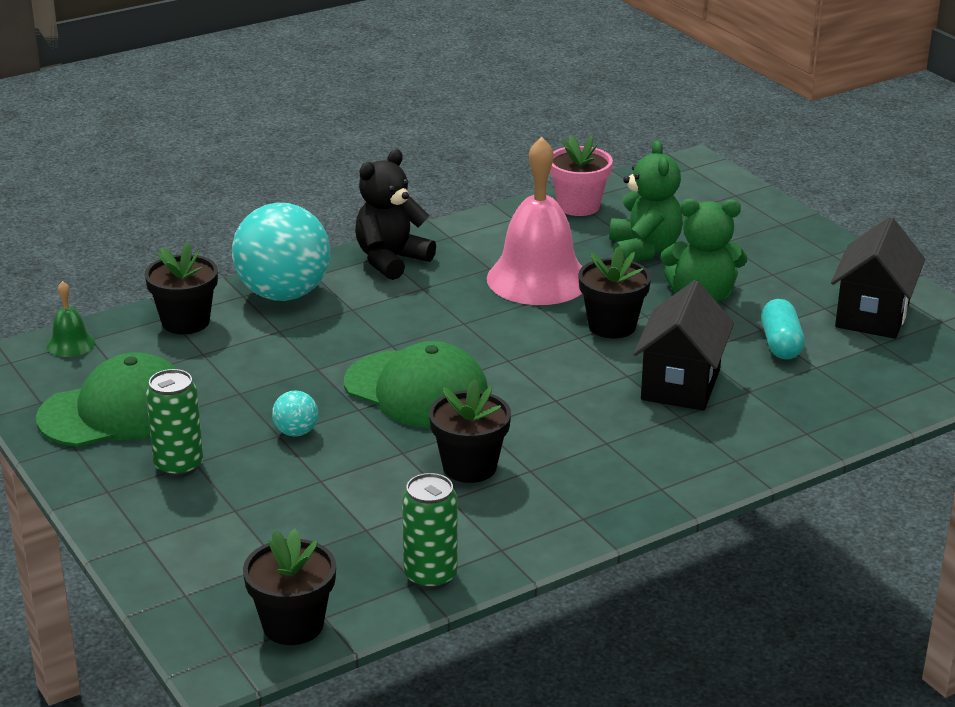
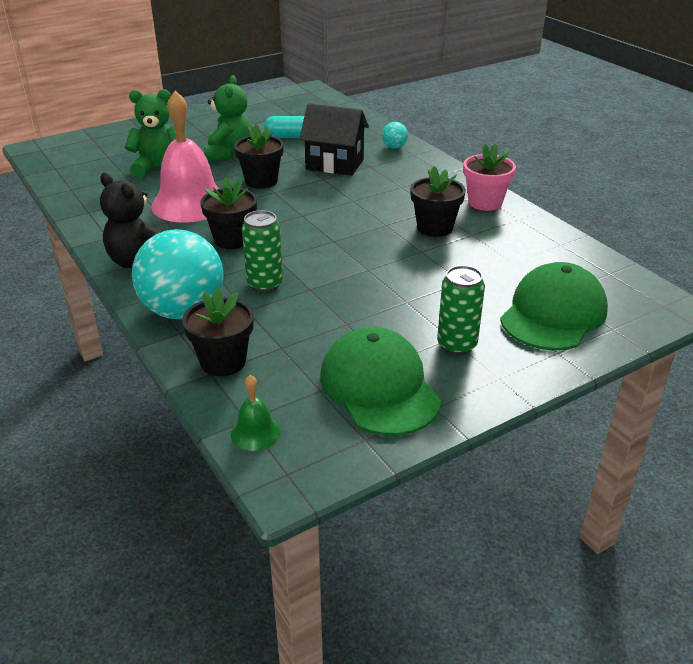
camera: 90 degrees left, 5 degrees up
(293, 625) = (624, 284): black flower pot -> black flower pot (232, 240)
(296, 432) = (401, 294): turquoise ball -> turquoise ball (394, 147)
(416, 390) = (341, 247): green cap -> green cap (553, 314)
(430, 576) = (554, 239): green can -> green can (265, 284)
(578, 206) = (81, 188): pink flower pot -> pink flower pot (485, 202)
(872, 315) = (261, 114): black house -> none

